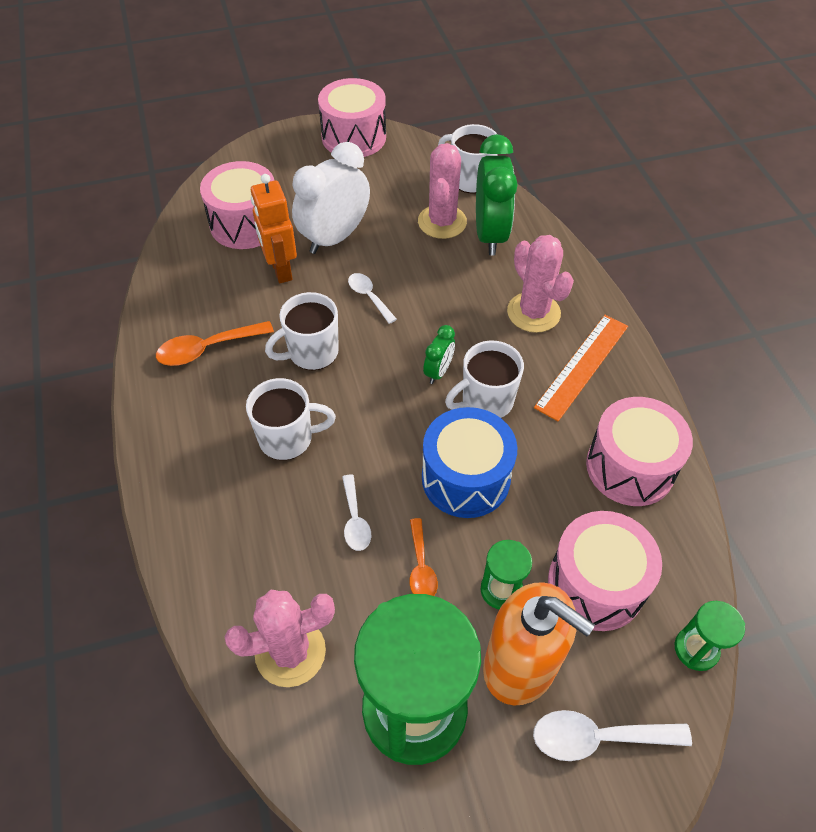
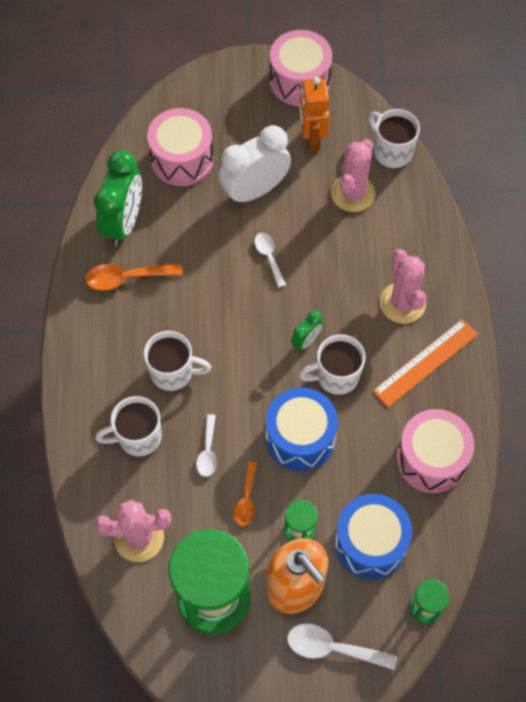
camera: 15 degrees right, 10 degrees up
(280, 270) = (201, 214): orange robot -> orange robot (311, 139)
(312, 353) = (209, 300): white mug -> white mug (138, 437)
(490, 234) = (391, 216): green clock -> green clock (124, 223)
(596, 584) = (370, 543): pink drum -> blue drum

